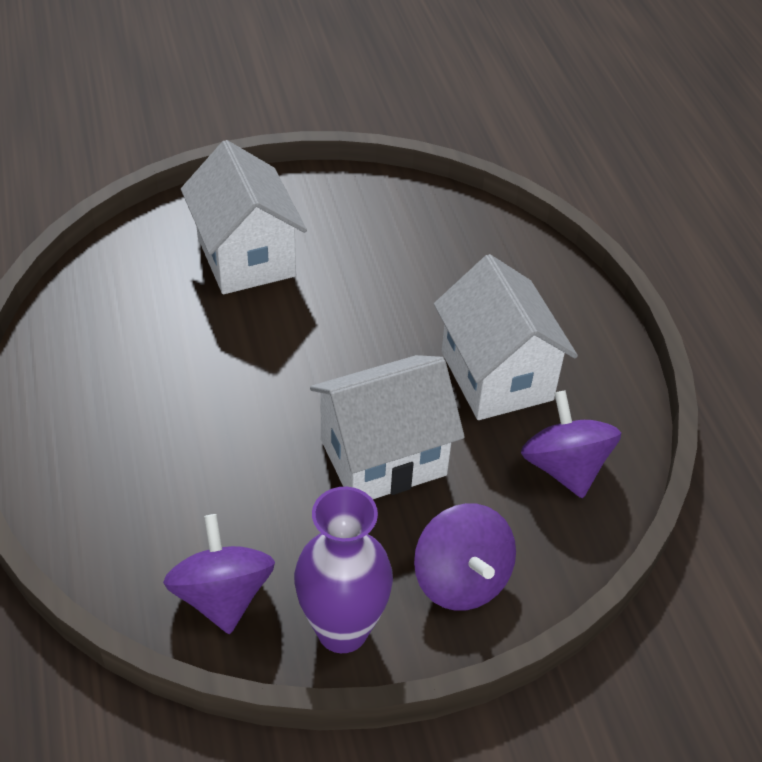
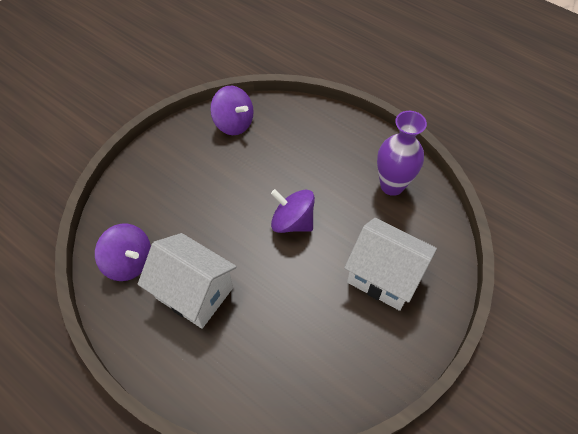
camera: 145 degrees right, 10 degrees up
(342, 630) = (180, 138): purple vase -> purple vase (392, 185)
(383, 457) = (217, 212): white house -> none
(461, 579) = (147, 182): purple spinning top -> purple spinning top (292, 222)

